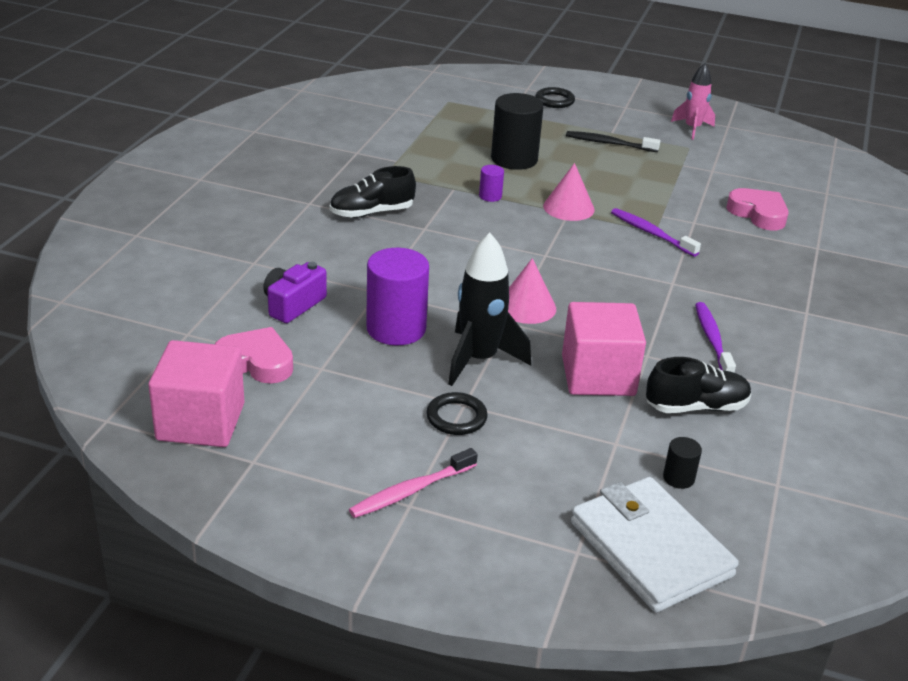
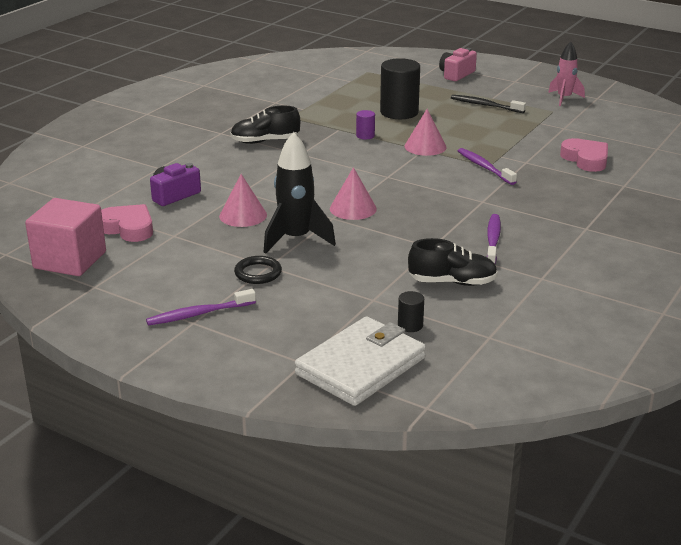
camera: 15 degrees right, 5 degrees down
(396, 329) = (243, 215): purple cylinder -> pink cone
(411, 491) = (199, 314): pink toothbrush -> purple toothbrush
(554, 100) = (456, 74): black ring -> pink camera
(598, 376) = (384, 256): pink cube -> none
(650, 548) = (361, 366): white wallet -> white wallet turned 60 degrees clockwise

